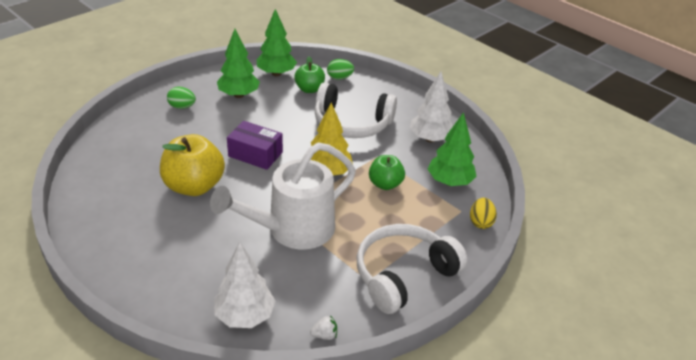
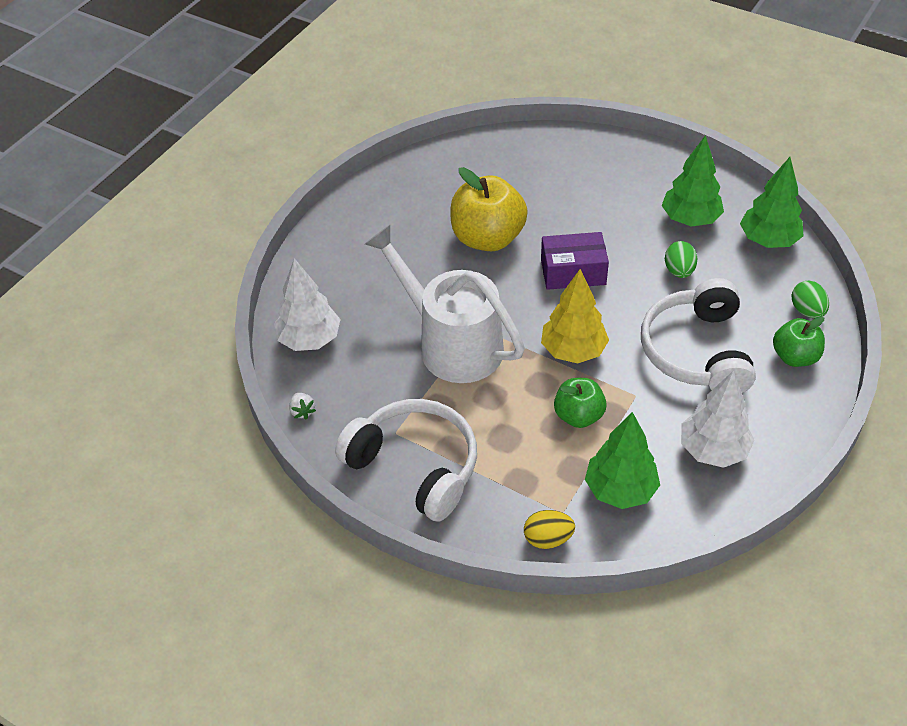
camera: 80 degrees right, 10 degrees up
(182, 107) = (631, 178): green egg -> green egg (679, 271)
(255, 154) = (573, 272): purple box -> purple box turned 75 degrees clockwise
(309, 89) = (752, 285): green apple -> green apple (794, 357)

